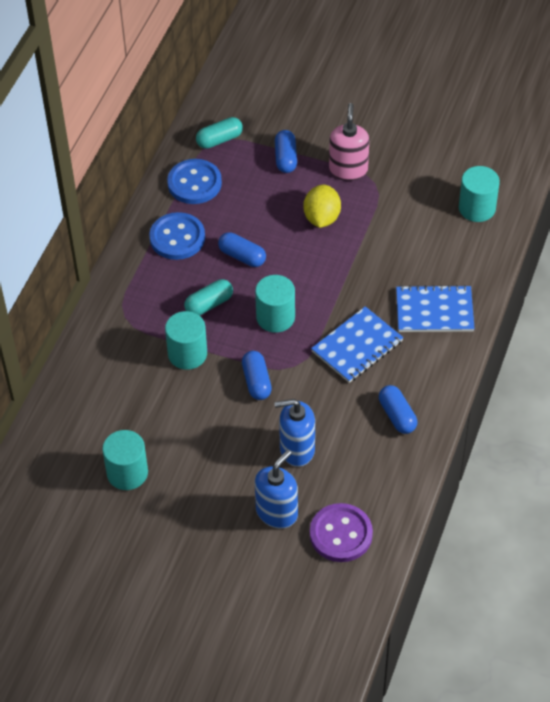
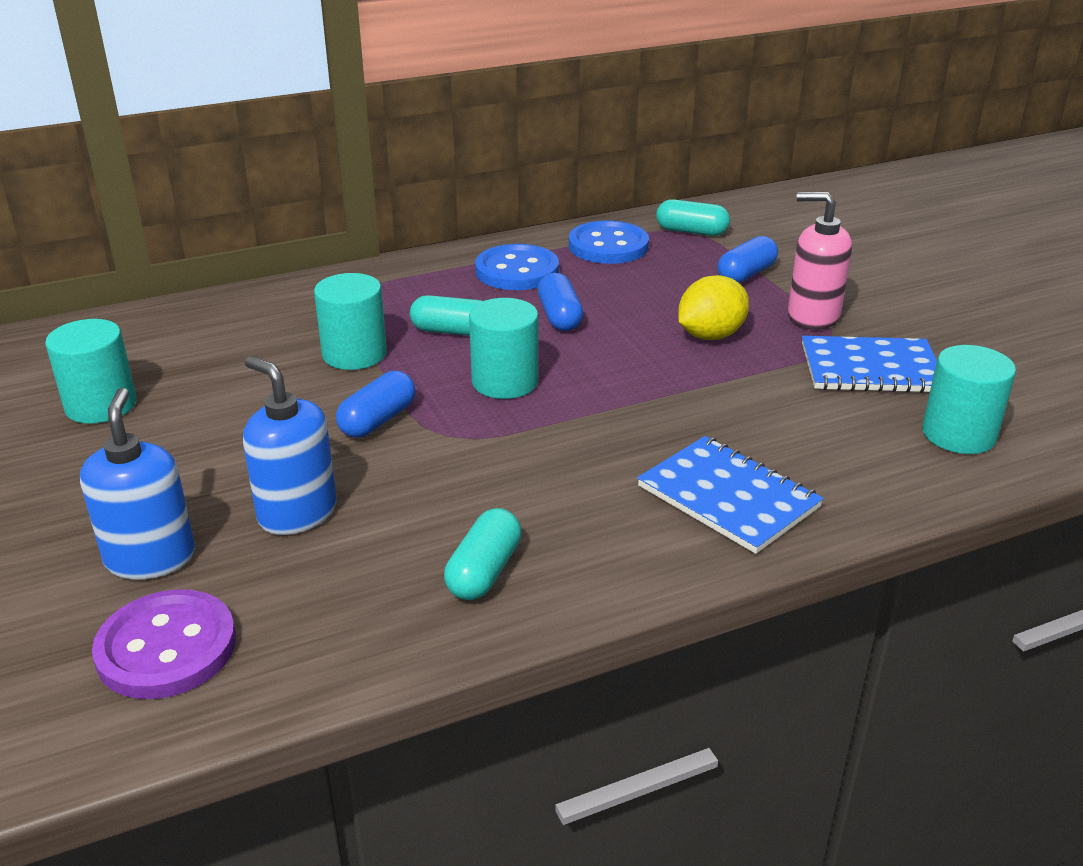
camera: 45 degrees right, 20 degrees down
(277, 512) = (150, 558): blue soap dispenser -> blue soap dispenser turned 90 degrees counterclockwise
(348, 170) = (812, 316): pink soap dispenser -> pink soap dispenser turned 120 degrees counterclockwise
(357, 346) = (557, 466): blue notebook -> blue notebook (871, 368)
(397, 416) = (484, 571): blue capsule -> turquoise capsule

